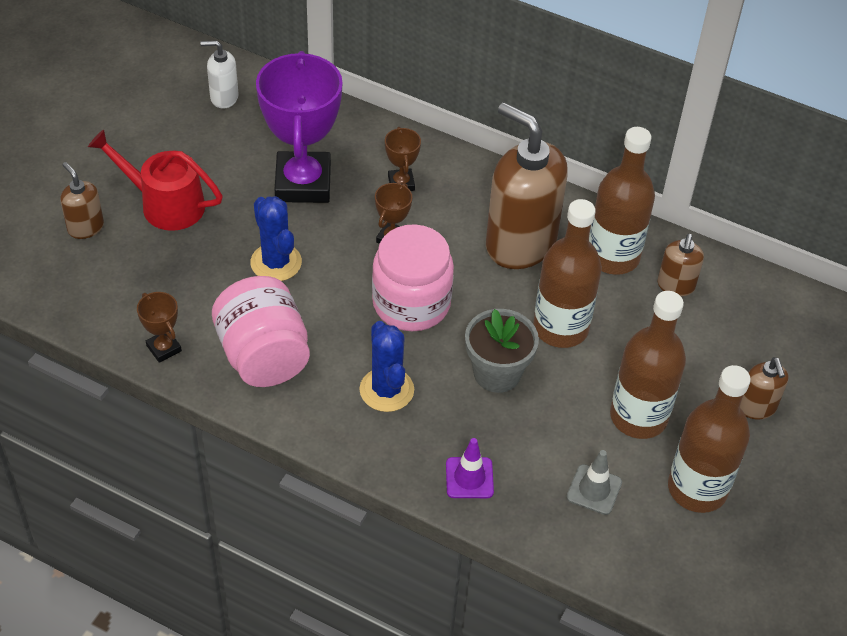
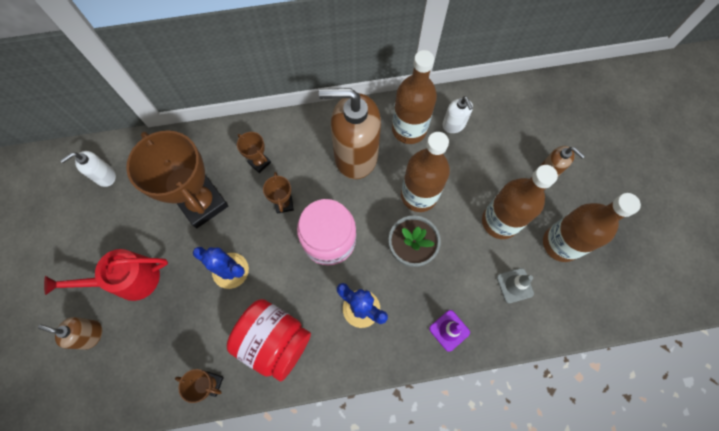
camera: 35 degrees left, 20 degrees up
(263, 356) = (274, 341): pink jar -> red jar
(303, 183) = (202, 203): purple trophy -> brown trophy
(675, 286) = (453, 125): brown soap dispenser -> white soap dispenser

